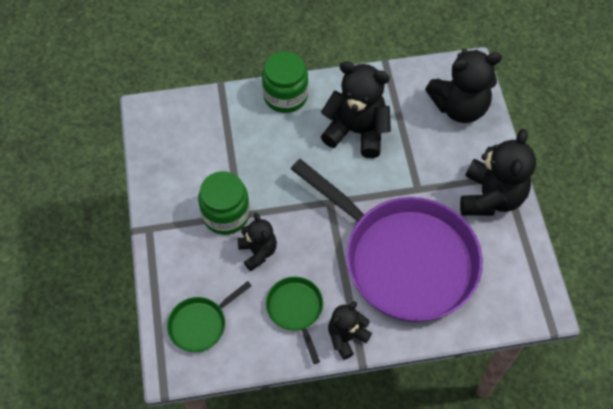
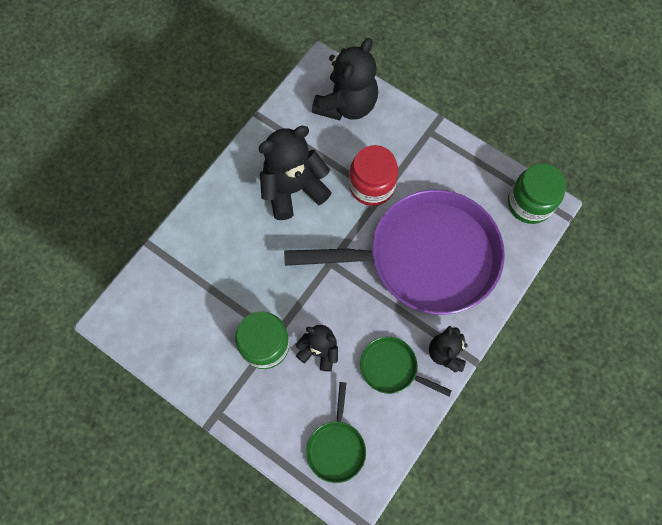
camera: 45 degrees left, 10 degrees up
(285, 96) = (210, 208): green jar -> green jar (529, 203)
(417, 177) = (372, 186): none -> red jar
(491, 197) = (435, 156): black teddy bear -> none

